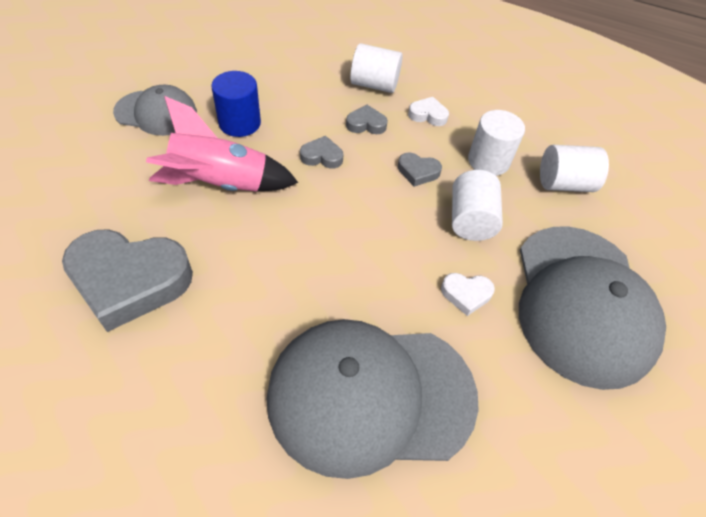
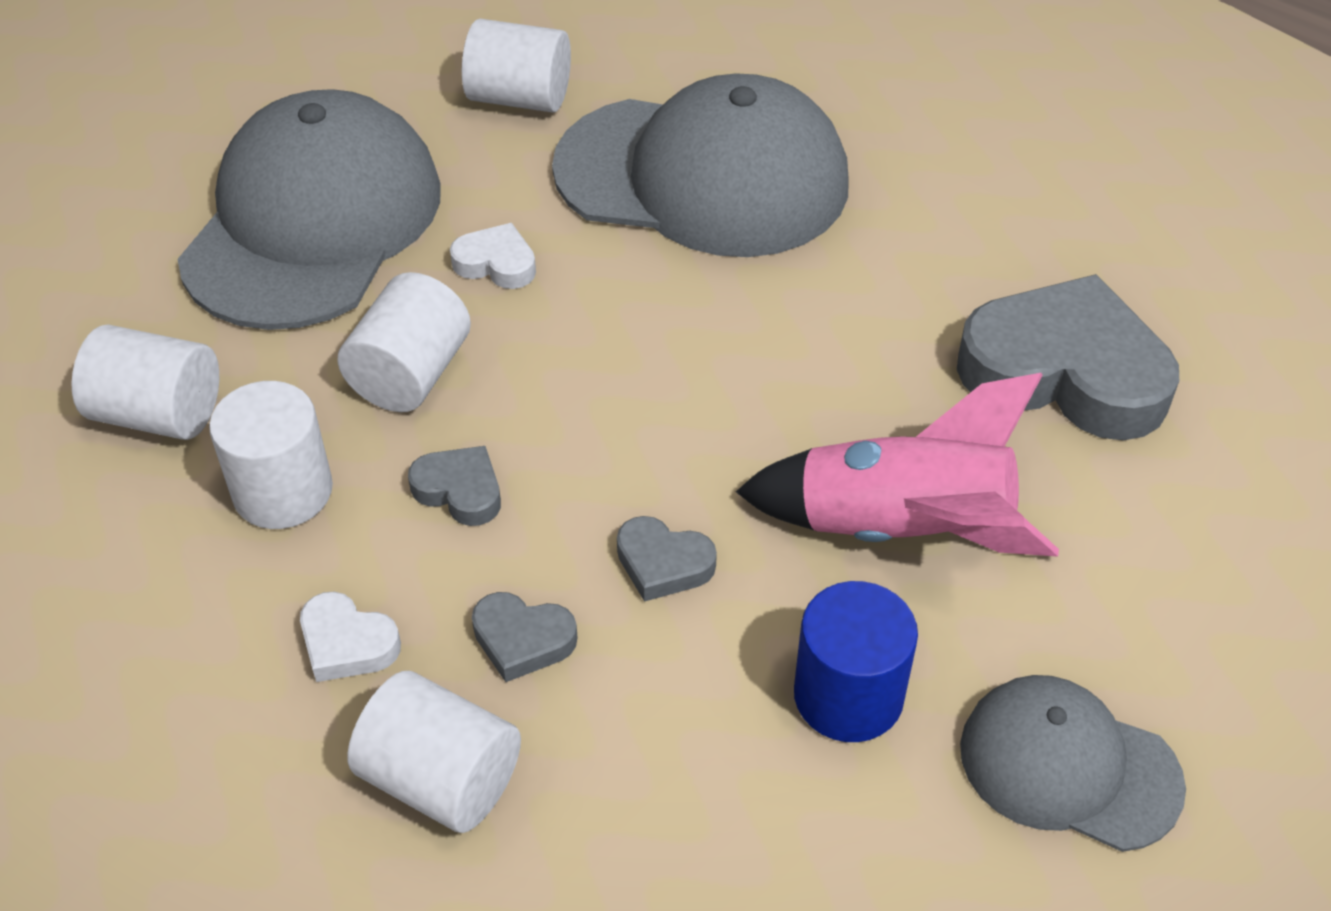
camera: 160 degrees left, 5 degrees down
(530, 451) = (519, 98): none -> white cylinder

